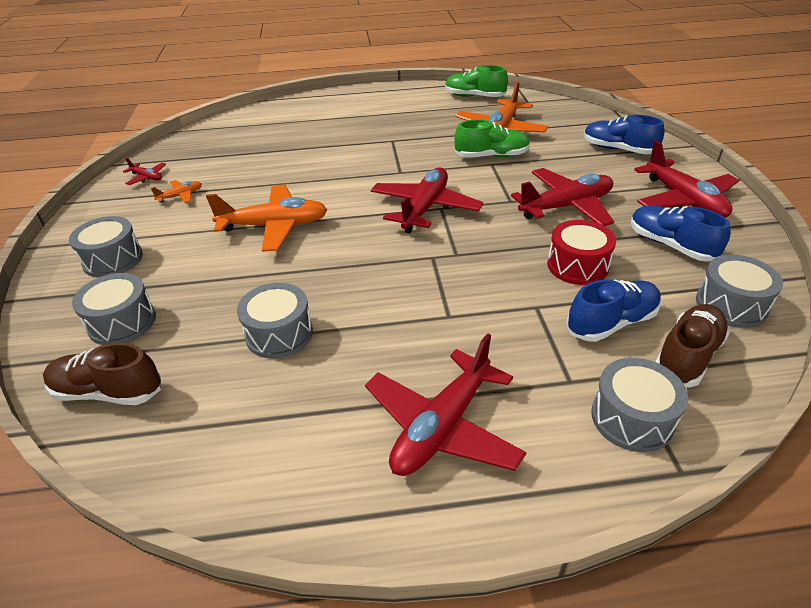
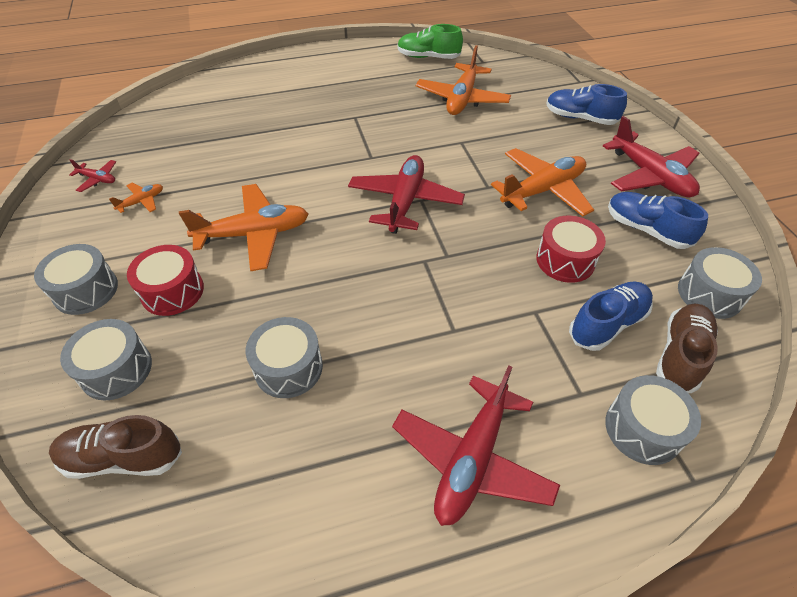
camera: 10 degrees left, 10 degrees up
(189, 265) = (172, 291): none -> red drum
(491, 156) = (459, 132): green shoe -> none
(566, 206) = (542, 190): red plane -> orange plane

